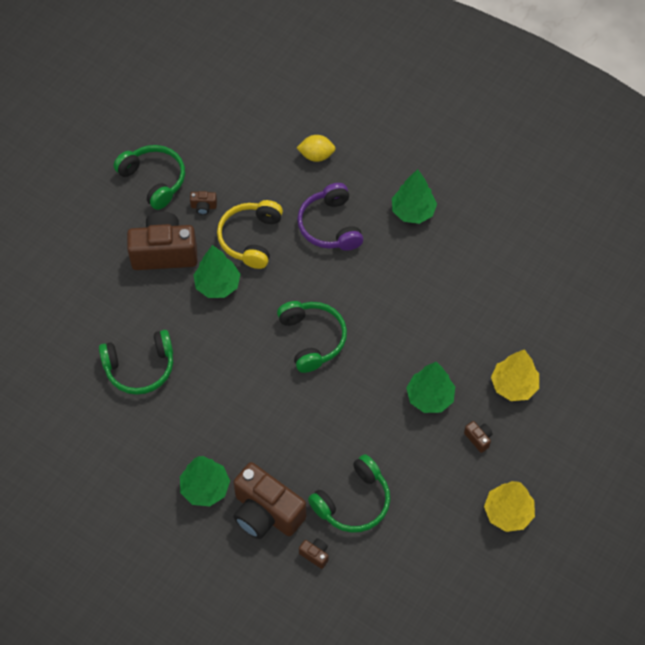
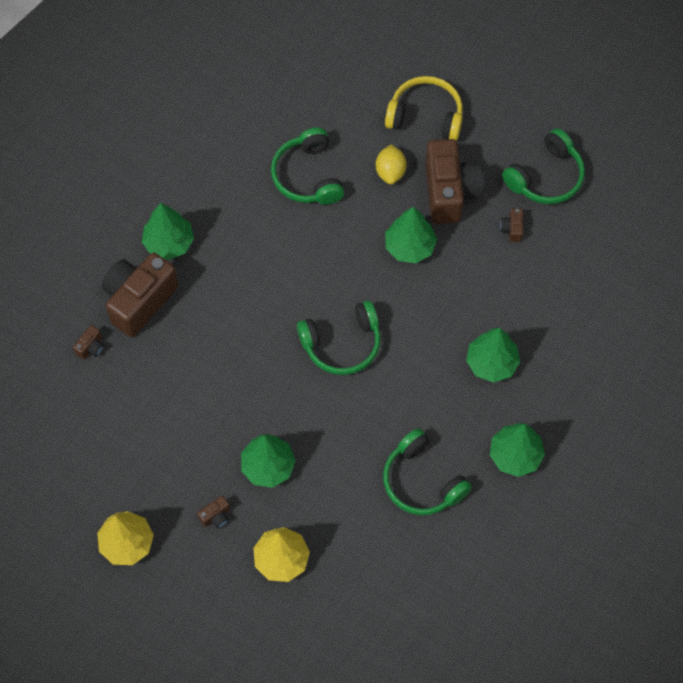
camera: 90 degrees right, 5 degrees up
(251, 238) = (471, 279): yellow headphones -> yellow headphones (425, 116)
(316, 155) = (590, 348): yellow lemon -> yellow lemon (390, 172)
(330, 226) = (491, 363): purple headphones -> green tree
(353, 502) = (147, 385): green headphones -> green headphones (422, 481)

